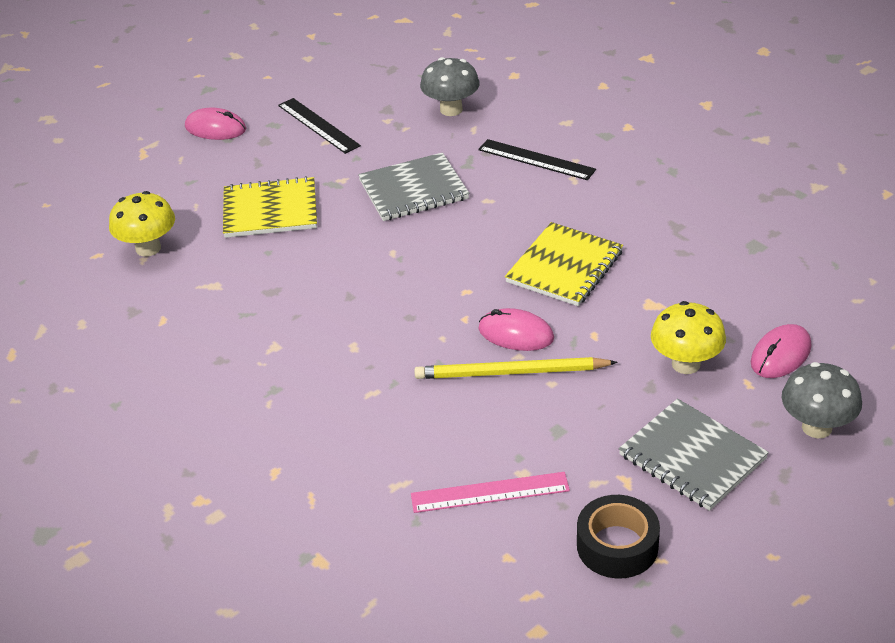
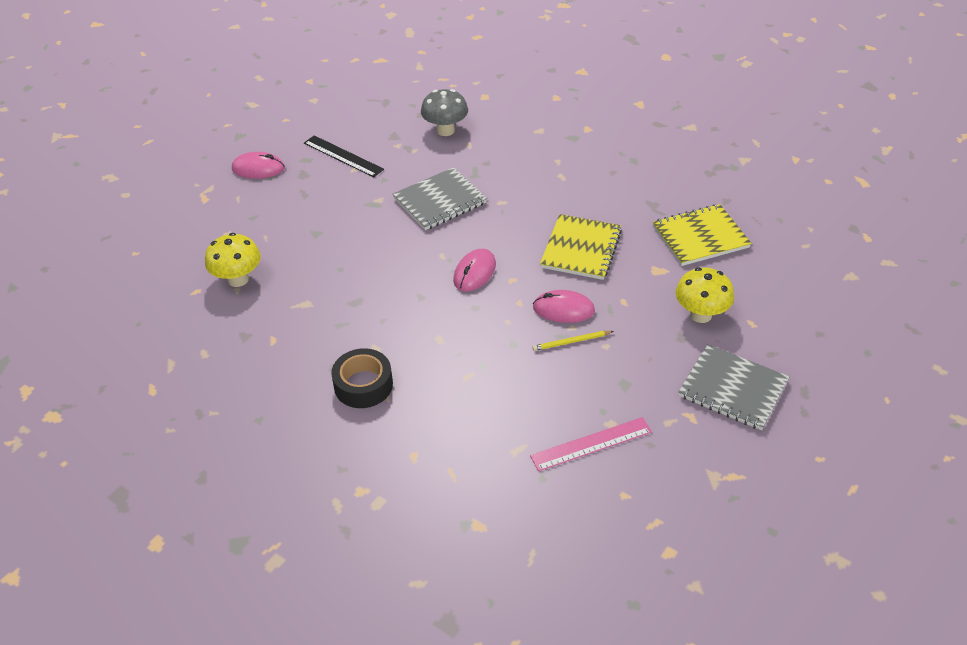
camera: 15 degrees left, 5 degrees up
(270, 210) = (329, 233): yellow notebook -> yellow notebook (700, 237)
(511, 372) = (571, 342): yellow pencil -> yellow pencil, size x0.53
(536, 160) = (527, 164): black ruler -> none
(617, 546) = (703, 471): black tape -> black tape (363, 385)
(780, 355) = (766, 297): pink mouse -> pink mouse (474, 272)
(817, 427) = (813, 350): grey mushroom -> none

